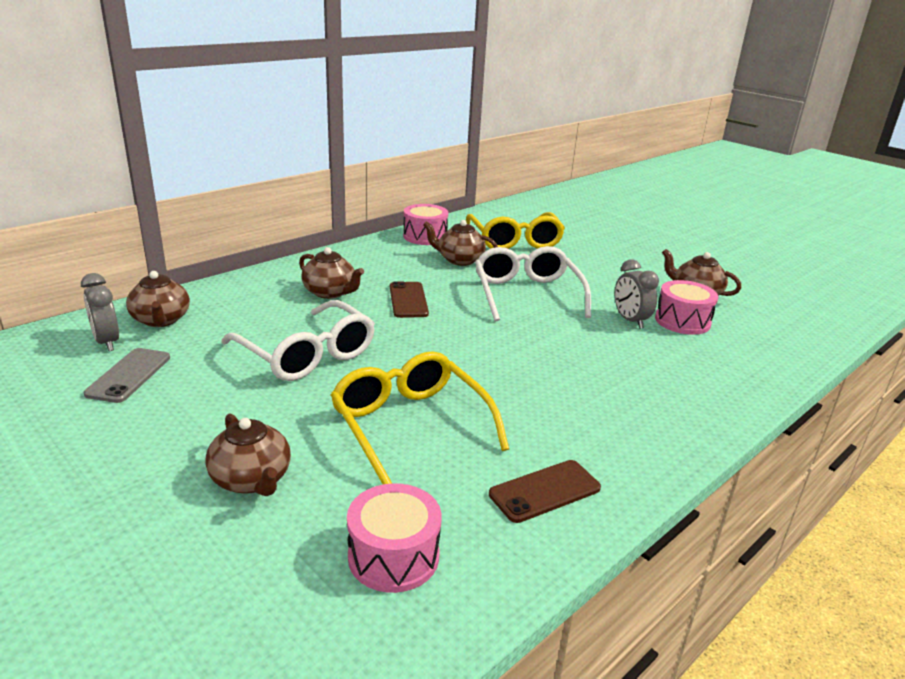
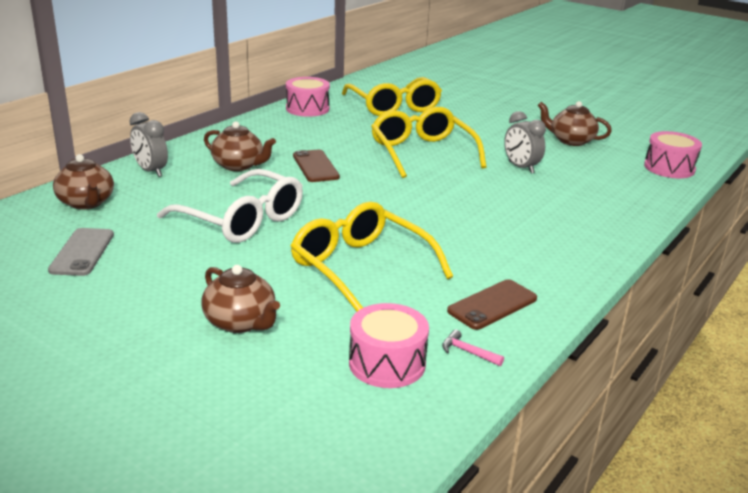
camera: 10 degrees left, 0 degrees up
(107, 342) = (44, 226): grey clock -> grey clock (151, 171)
(459, 260) = (349, 127): brown teapot -> none
(494, 553) = (467, 352): none -> pink hammer
(526, 294) = (422, 152): white glasses -> yellow glasses
(682, 321) = (566, 164): pink drum -> pink drum (669, 168)

